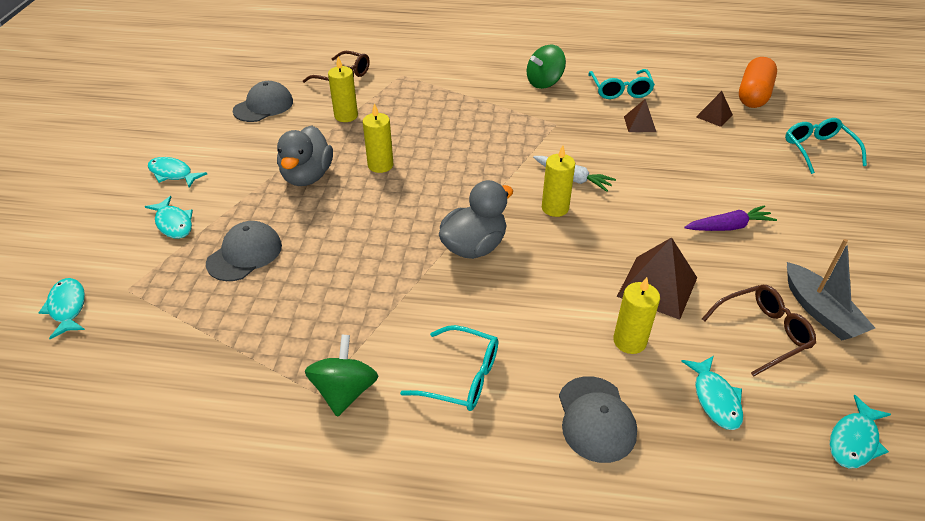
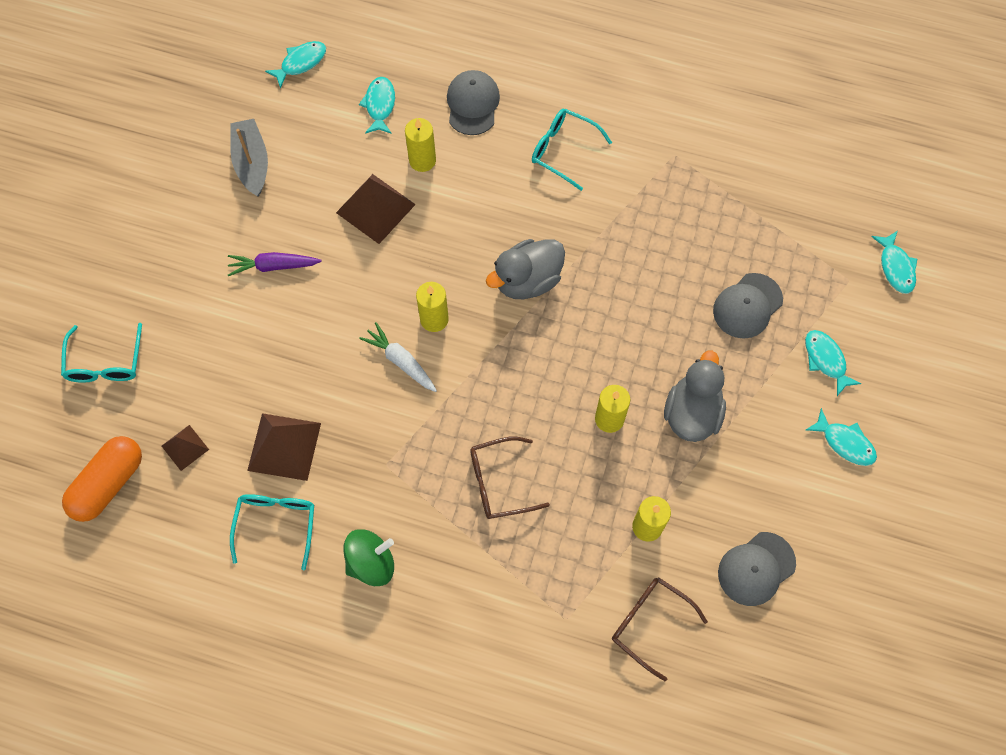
camera: 170 degrees left, 25 degrees up
(345, 391) = (653, 152): green spinning top -> none
(639, 124) = (284, 446): brown pyramid -> brown pyramid, size x1.78
(763, 333) = (312, 151): brown glasses -> brown glasses (499, 482)

